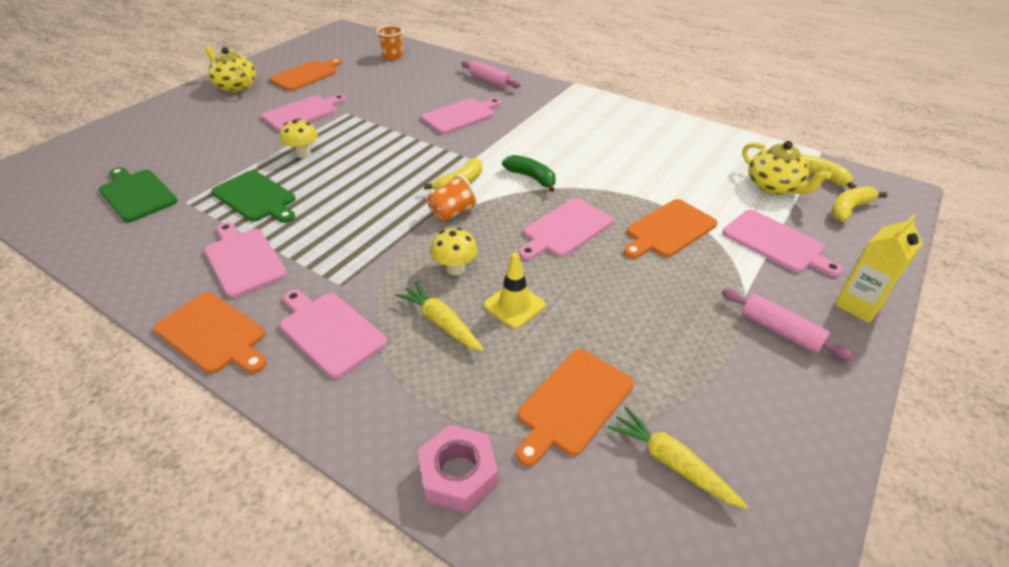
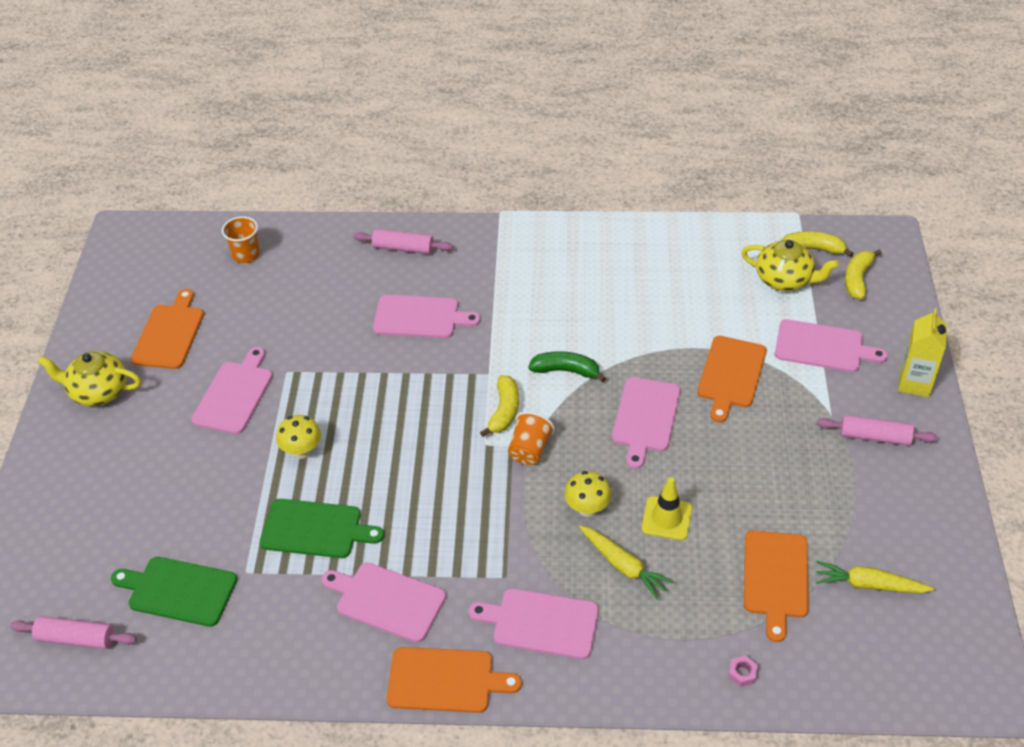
camera: 30 degrees left, 5 degrees up
(52, 193) = (76, 638): none -> pink rolling pin
(441, 323) = (623, 566): yellow carrot -> yellow carrot turned 150 degrees counterclockwise
(458, 474) = (742, 673): pink nut -> pink nut, size x0.45
(461, 115) = (420, 317): pink cutting board -> pink cutting board turned 75 degrees clockwise

